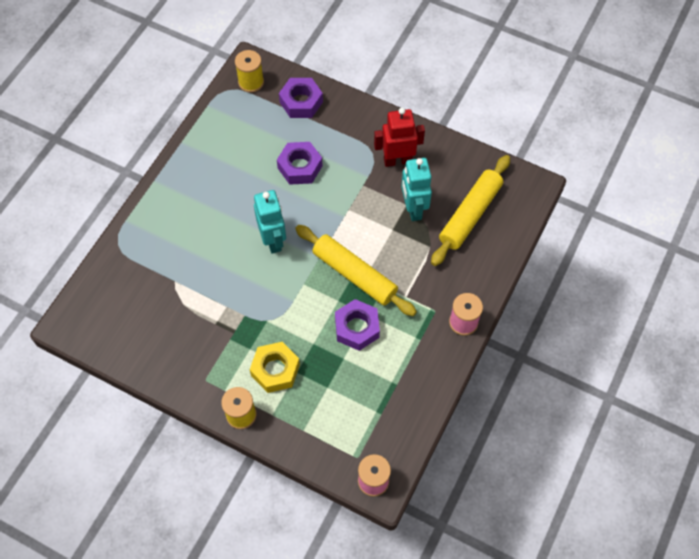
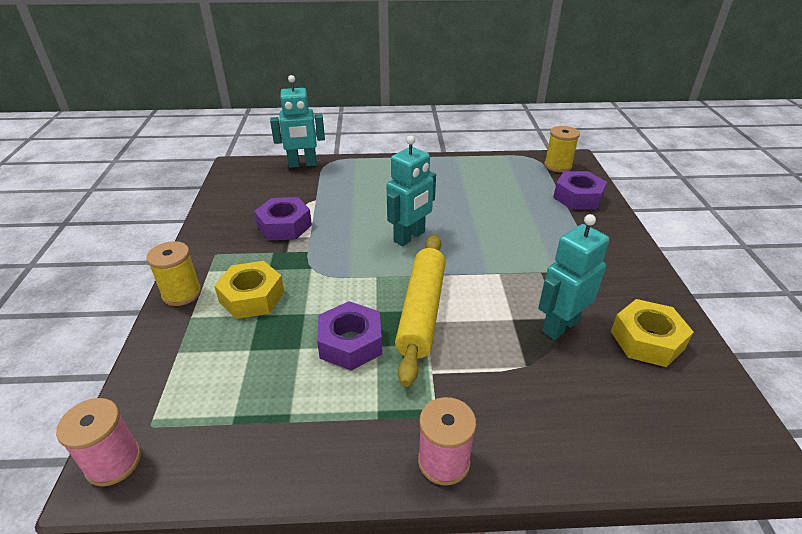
camera: 60 degrees right, 25 degrees down
(105, 267) = (302, 164): none -> turquoise robot
(300, 167) = (509, 222): purple nut -> purple nut (284, 226)
(397, 160) = (604, 286): red robot -> none
(450, 174) = (647, 340): none -> yellow nut
(470, 215) = (618, 388): yellow rolling pin -> none

